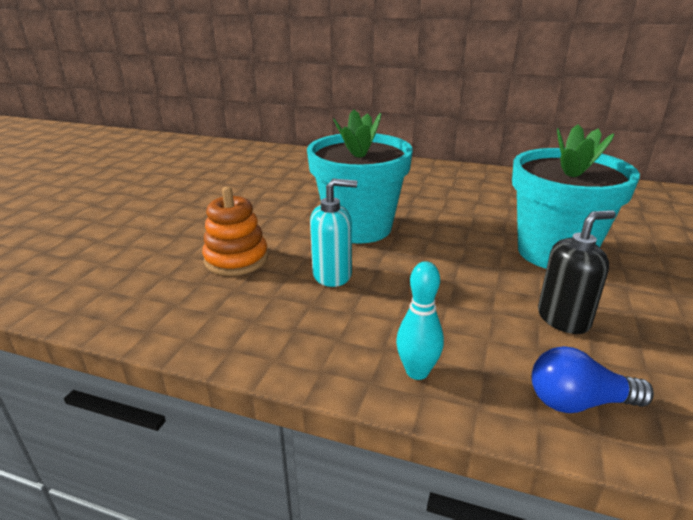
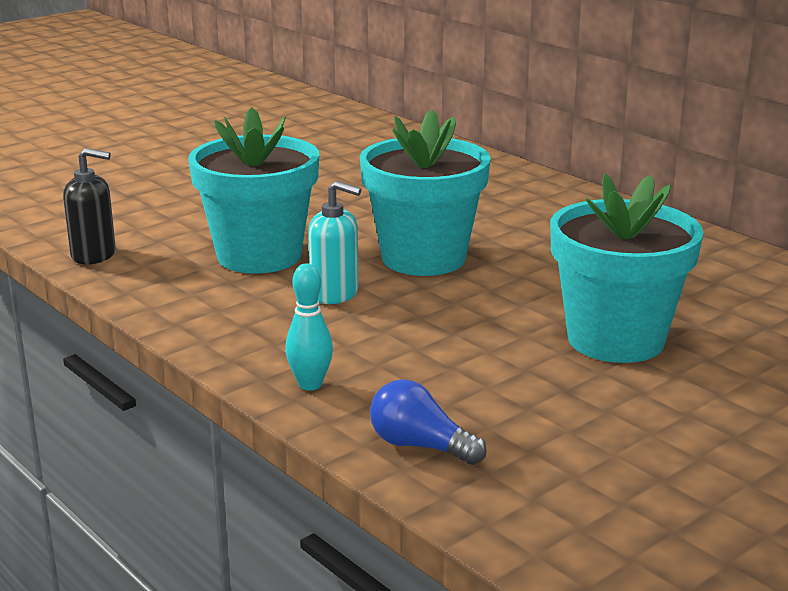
camera: 30 degrees right, 5 degrees down
(236, 259) = (259, 256): orange stacking toy -> turquoise flower pot
(563, 319) = (515, 393): black soap dispenser -> black soap dispenser (94, 255)

